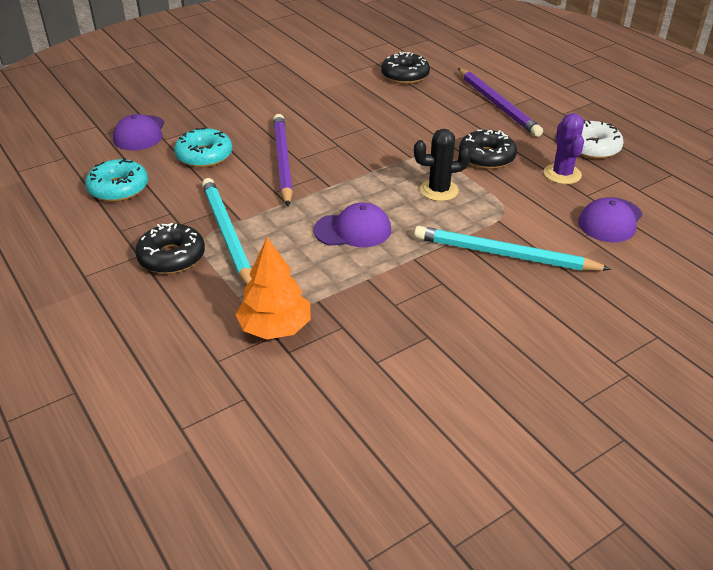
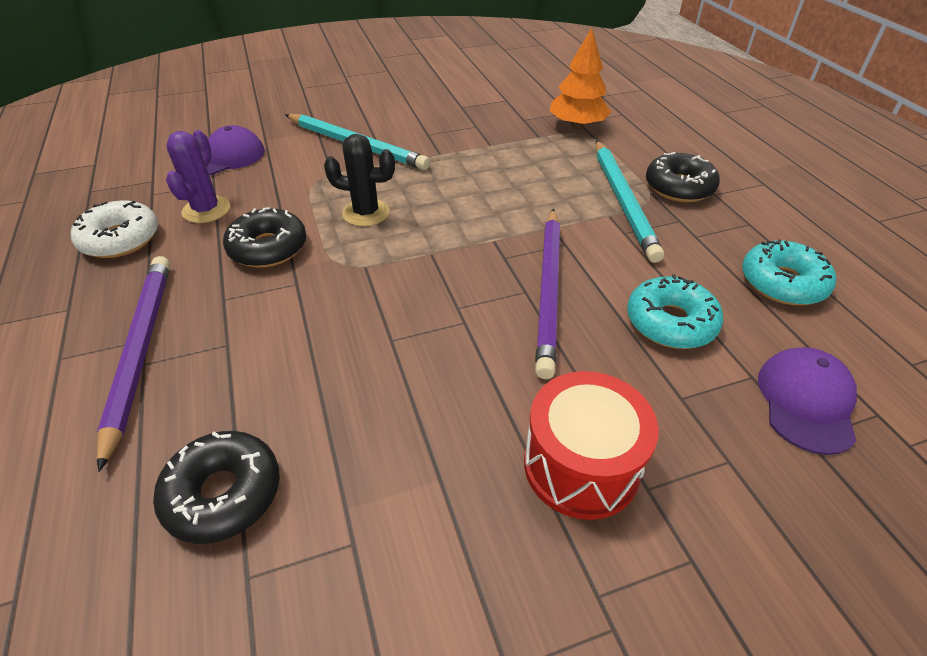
camera: 165 degrees left, 5 degrees up
(257, 100) = (581, 465): none -> red drum
(353, 230) = (486, 185): purple cap -> none

